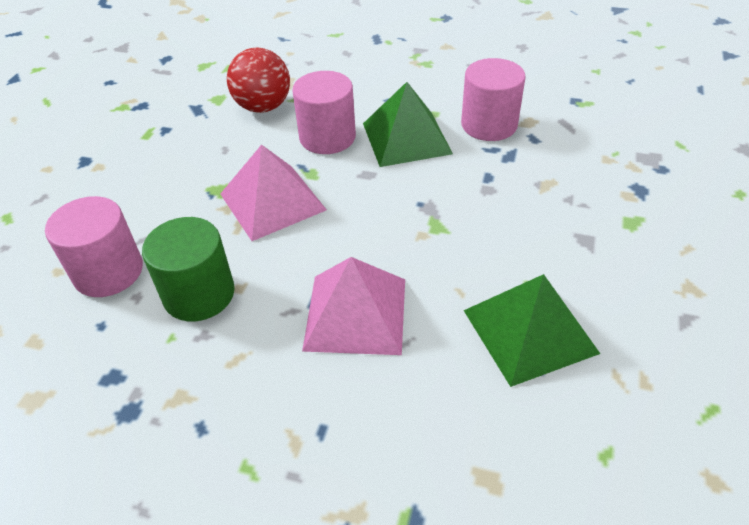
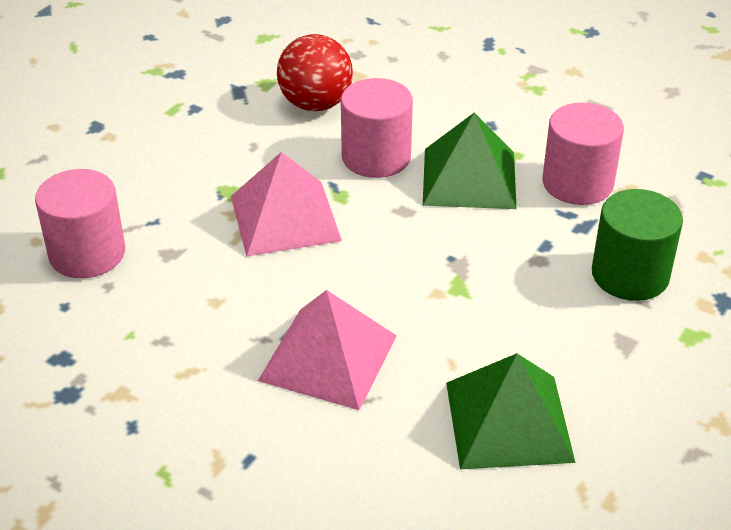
camera: 15 degrees right, 5 degrees down
(199, 294) = (172, 298): green cylinder -> green cylinder (630, 275)

